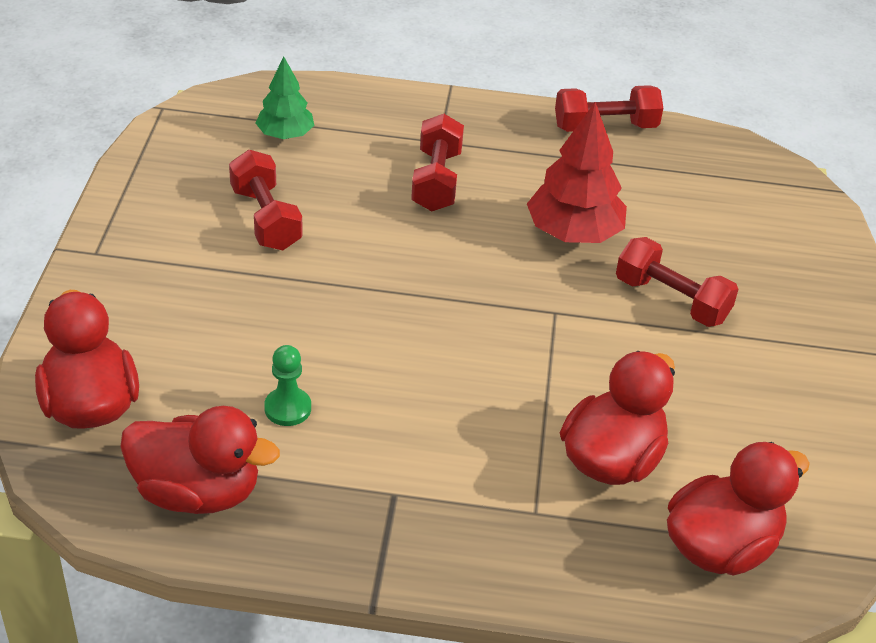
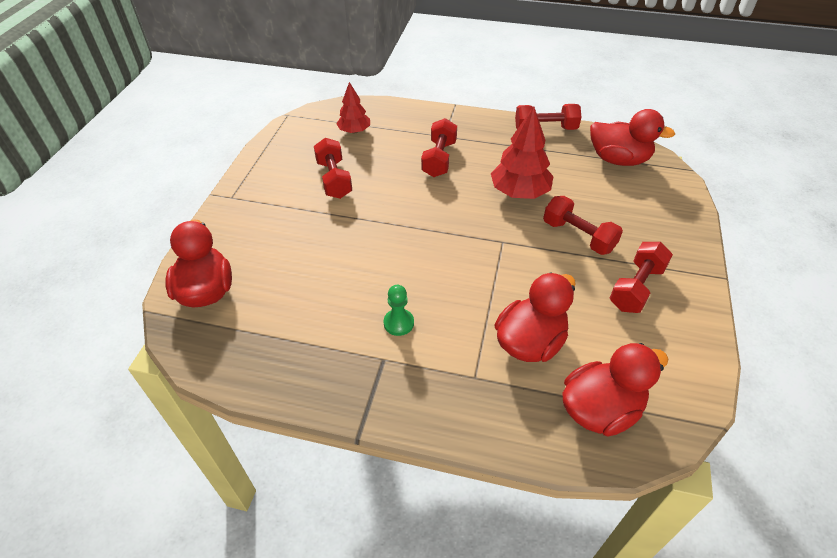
camera: 10 degrees right, 5 degrees up
(197, 492) = (259, 351): red duck -> red duck (618, 159)
(285, 135) = (354, 131): green tree -> red tree
(288, 408) = (326, 298): green pawn -> green pawn (398, 323)
(763, 374) = (636, 287): none -> red dumbbell

